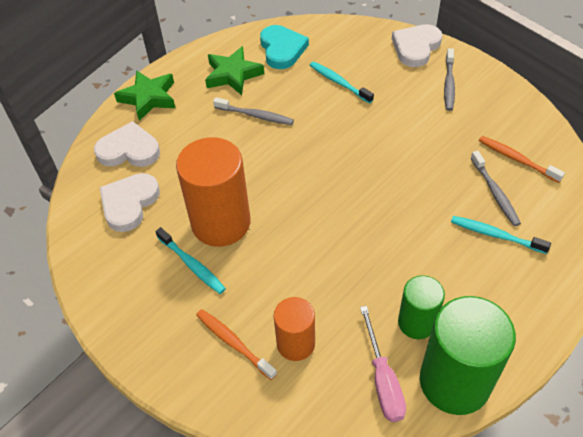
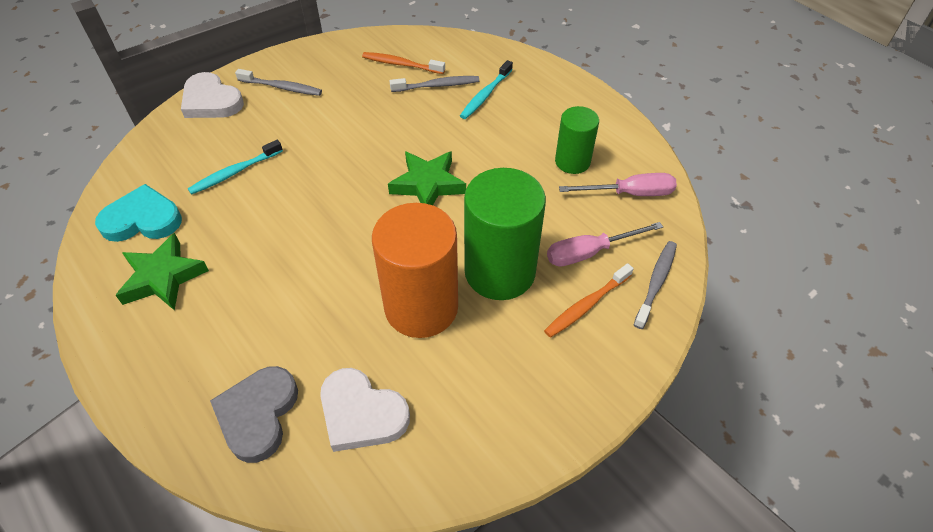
camera: 85 degrees left, 0 degrees up
(129, 150) = (258, 414): white heart -> grey heart
(149, 98) = (157, 387): green star -> green star (428, 184)
(192, 265) = (478, 340): turquoise toothbrush -> none
(255, 115) = (254, 258): grey toothbrush -> grey toothbrush (656, 283)
(295, 343) = (590, 252): orange cylinder -> pink screwdriver
(454, 382) = (631, 148): green cylinder -> green cylinder (499, 272)
(516, 159) = (401, 64): orange toothbrush -> orange toothbrush turned 60 degrees clockwise

